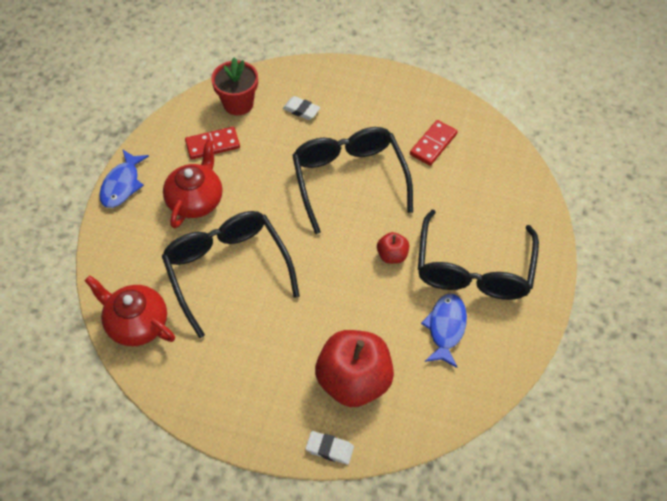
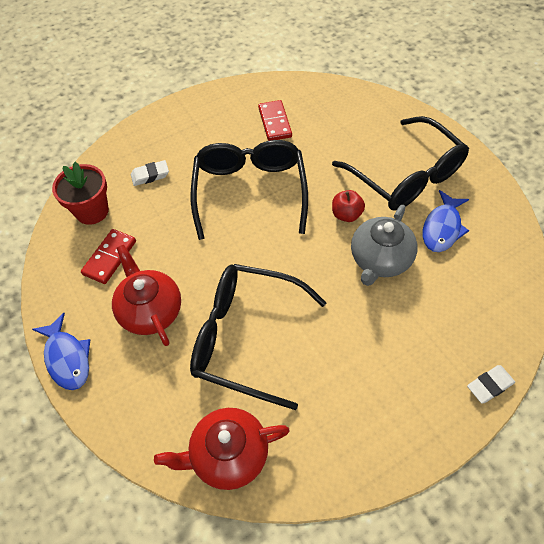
camera: 45 degrees left, 0 degrees up
(349, 180) = (250, 192): black glasses -> black glasses turned 60 degrees clockwise
(354, 380) = (438, 321): red apple -> none
(372, 306) = (380, 259): none -> grey teapot
(446, 328) = (442, 228): blue fish -> blue fish turned 120 degrees counterclockwise

